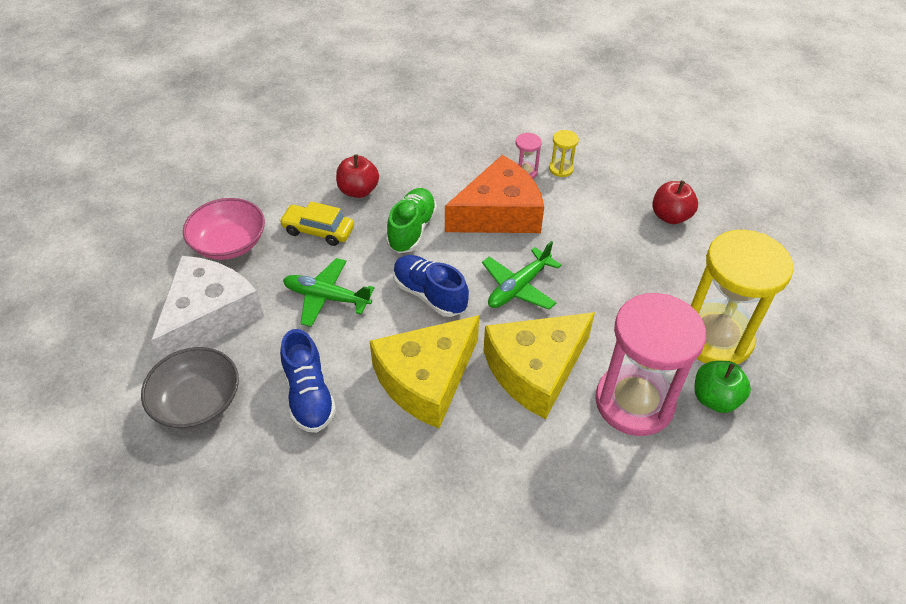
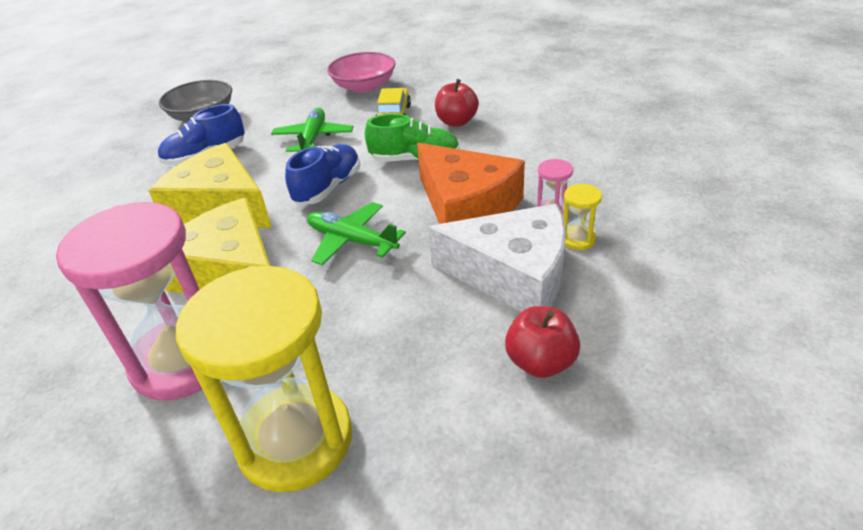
camera: 80 degrees right, 10 degrees down
(209, 316) = (284, 99): white cheese -> white cheese (513, 275)
(715, 398) = (182, 447): green apple -> none

